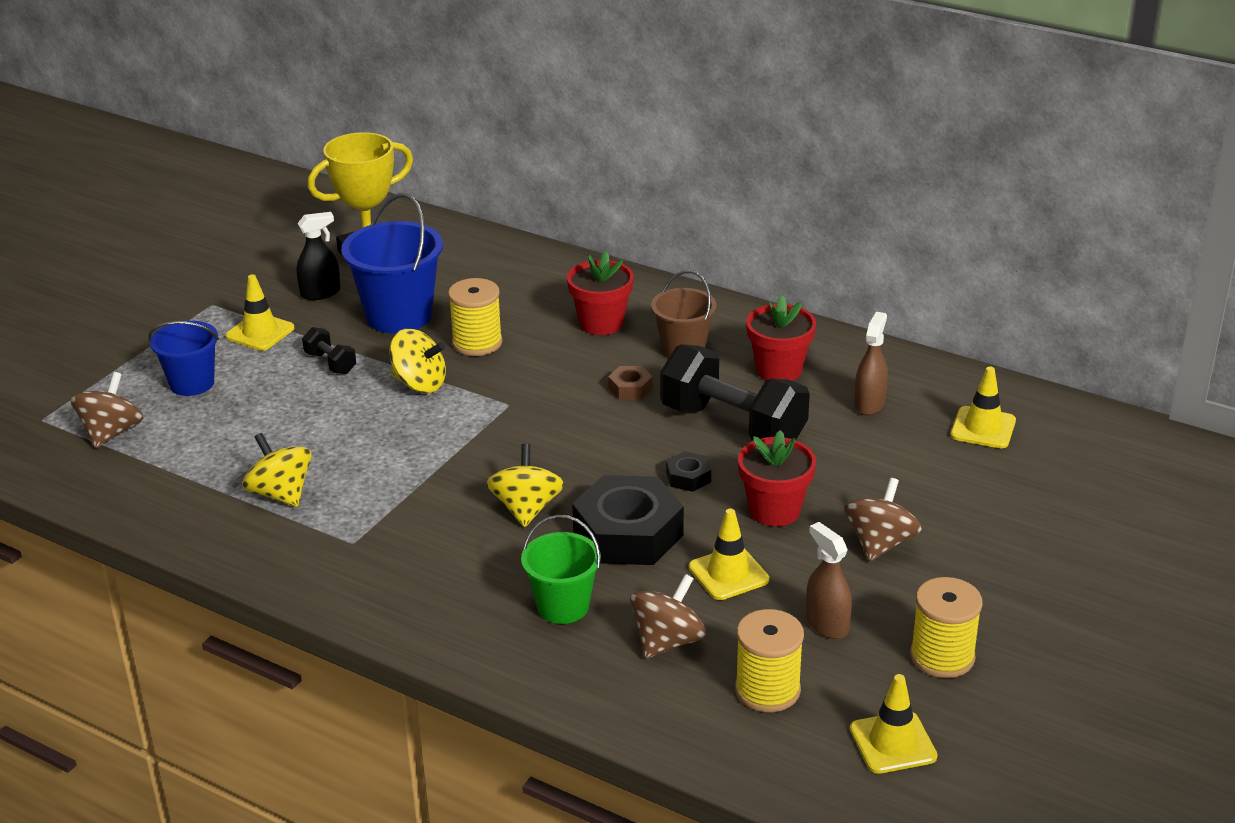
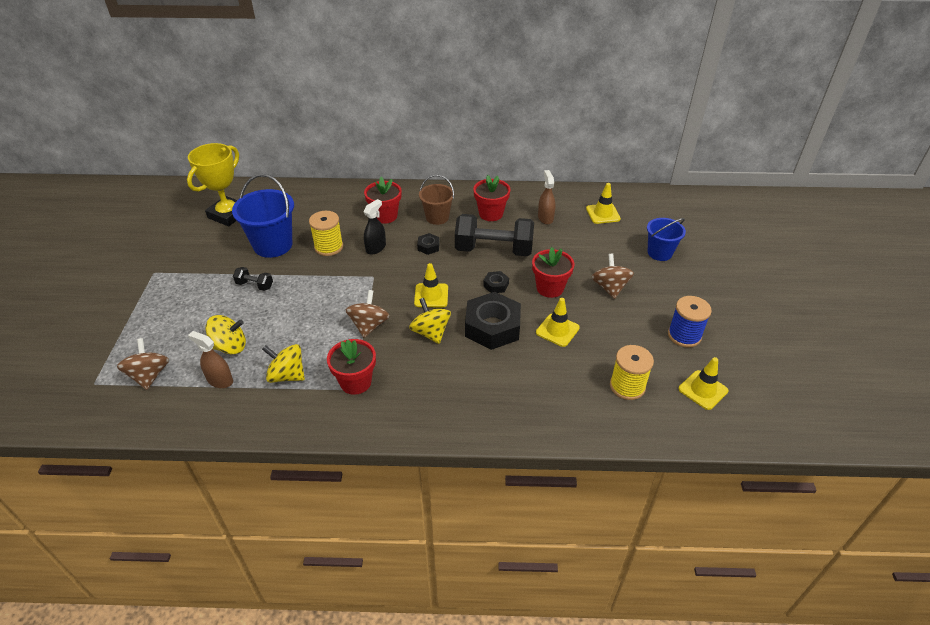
camera: 30 degrees left, 10 degrees up
(192, 383) = (178, 326): blue bucket -> blue bucket (659, 253)
(260, 332) = (197, 280): yellow traffic cone -> yellow traffic cone (431, 295)
(320, 293) = (216, 245): black spray bottle -> black spray bottle (376, 248)
(364, 535) = (355, 382): none -> red flower pot
(419, 384) = (315, 281): yellow spinning top -> yellow spinning top (230, 346)
(563, 606) = (494, 381): green bucket -> none
(630, 388) = (428, 247): brown nut -> black nut
(667, 641) = (560, 379): brown spinning top -> brown spinning top (369, 325)
(827, 624) = (623, 339): brown spray bottle -> brown spray bottle (220, 380)
(942, 656) = (684, 335): yellow spool -> blue spool

